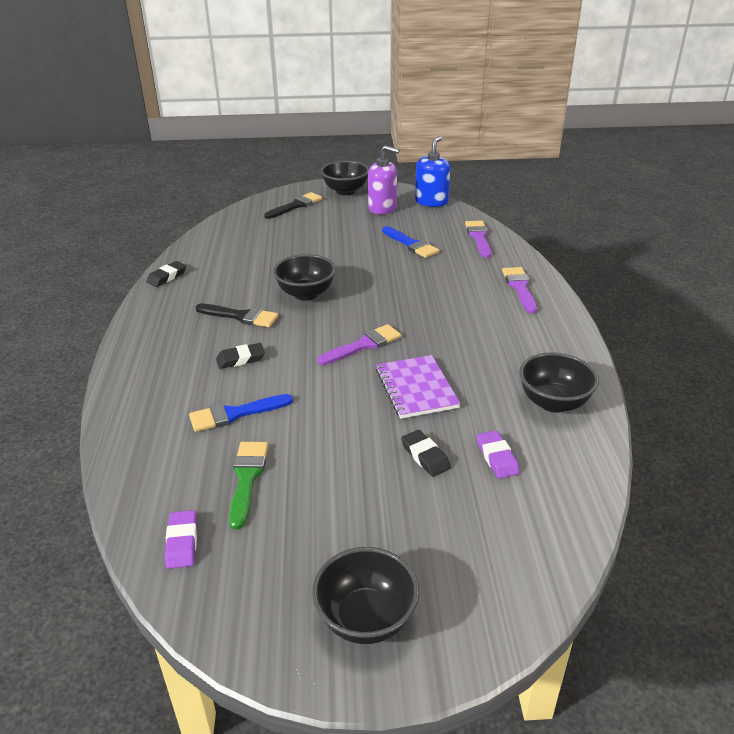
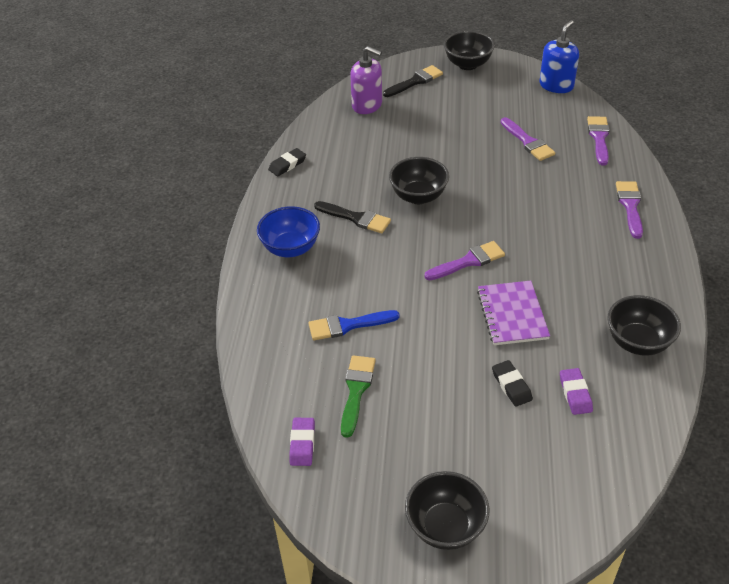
camera: 10 degrees right, 10 degrees up
(170, 347) = (291, 248): none -> blue bowl
(240, 359) = (354, 267): black eraser -> none
(382, 208) = (504, 91): purple soap dispenser -> purple soap dispenser (367, 105)
(411, 244) = (528, 142): blue brush -> purple brush

